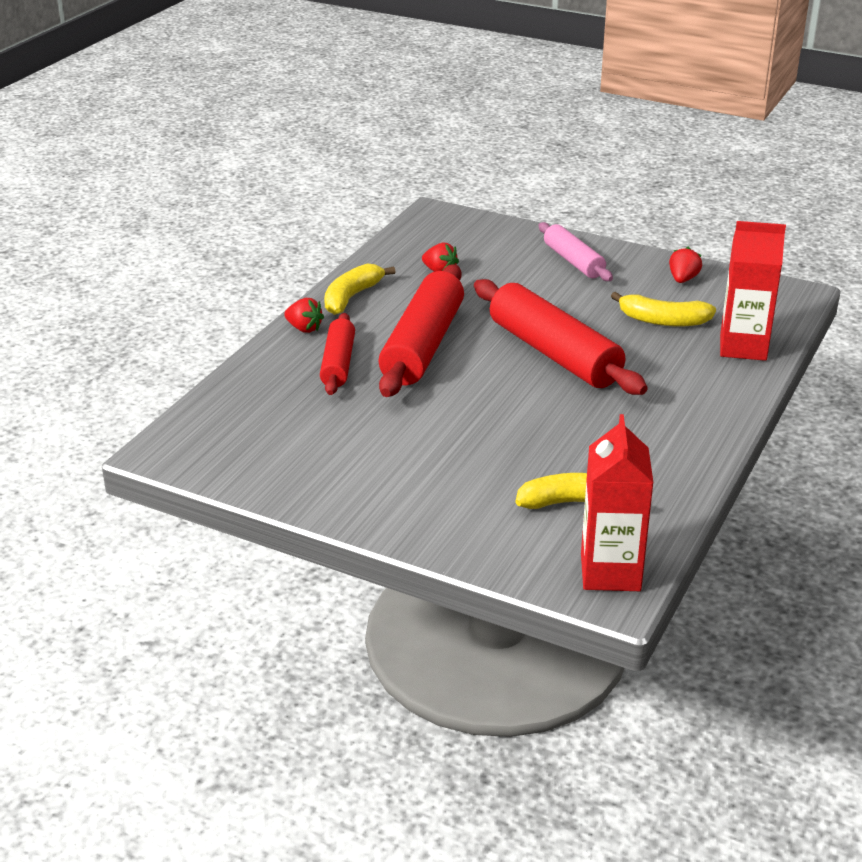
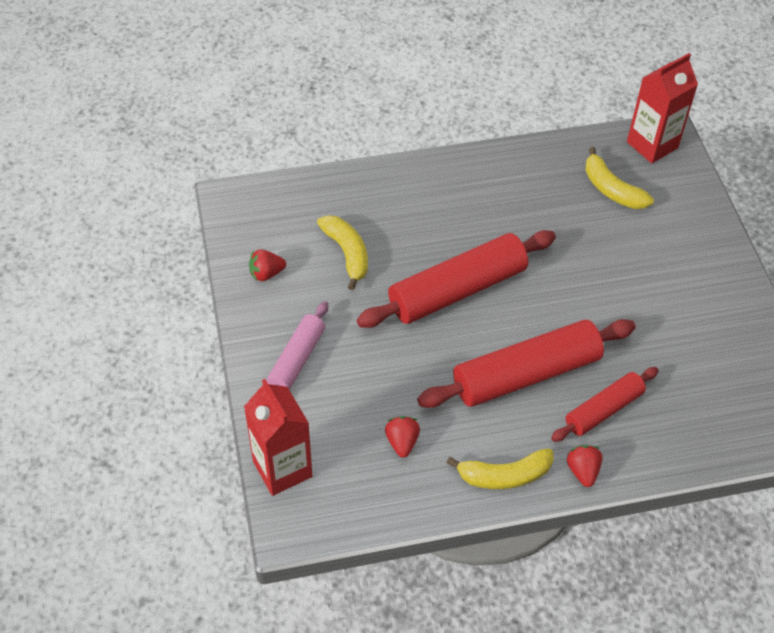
camera: 130 degrees left, 20 degrees up
(553, 353) = (457, 290): red rolling pin -> red rolling pin turned 45 degrees clockwise
(743, 347) = (345, 194): red carton -> red carton (282, 469)

